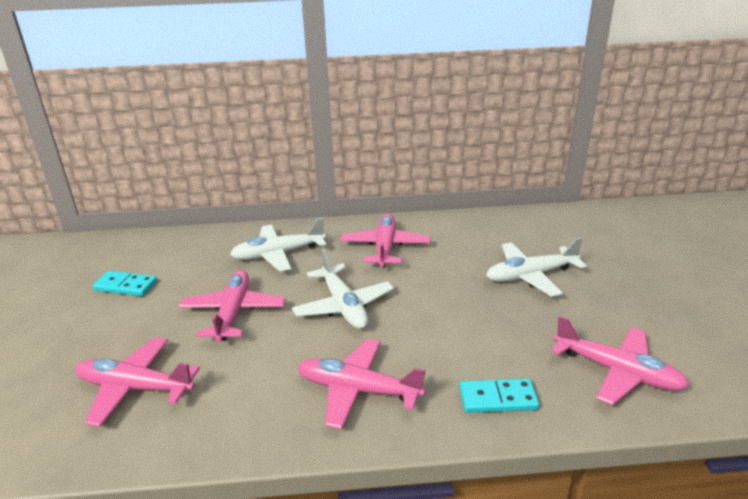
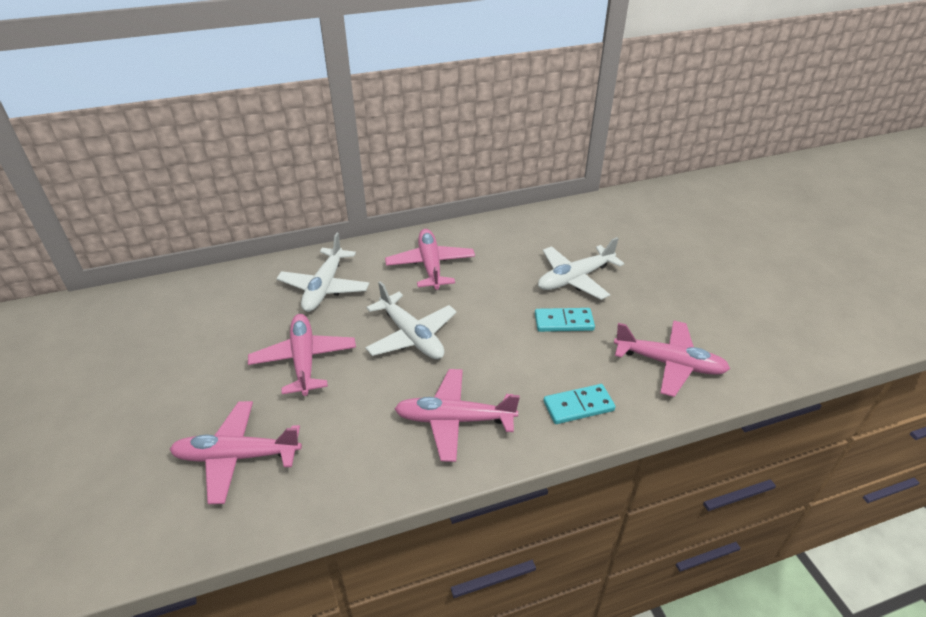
camera: 15 degrees left, 10 degrees up
(126, 286) = (174, 347): turquoise domino -> turquoise domino (564, 322)
(278, 254) = (324, 287): white plane -> white plane turned 45 degrees counterclockwise

